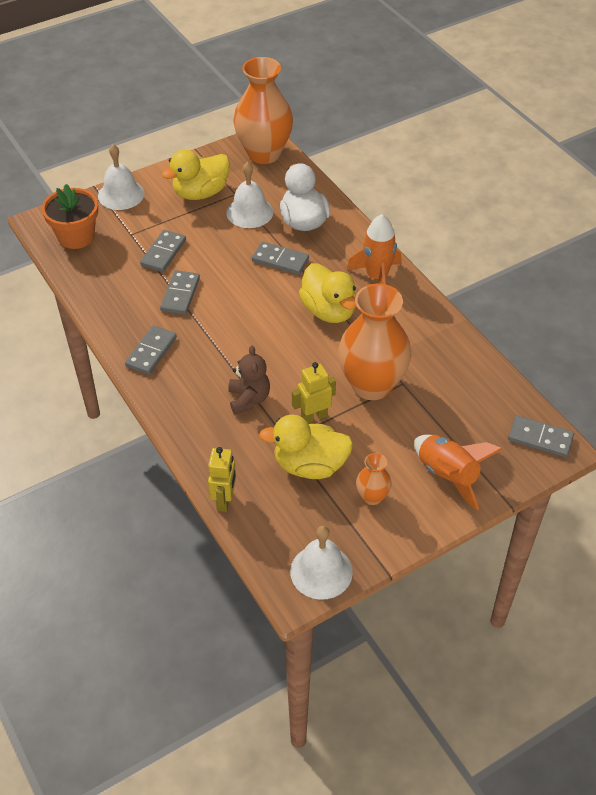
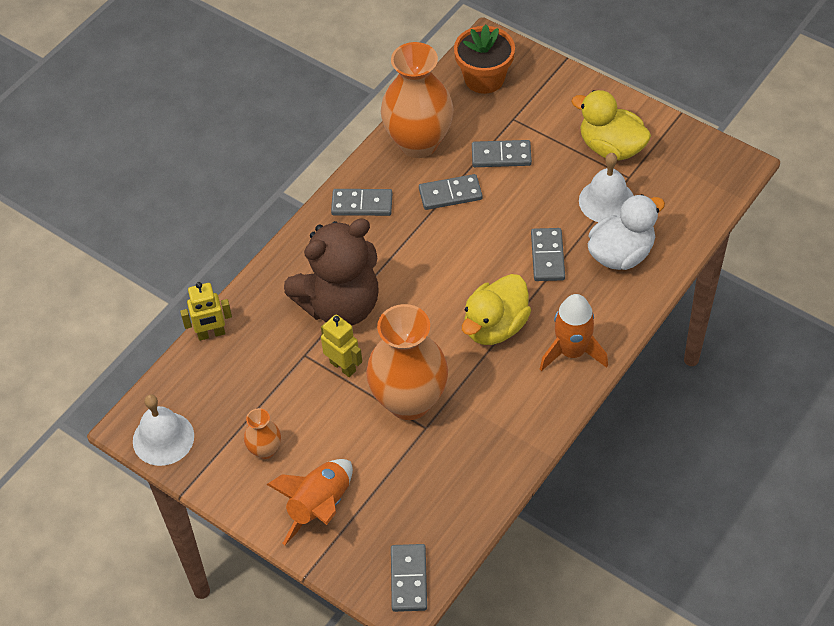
camera: 70 degrees right, 5 degrees up
(121, 194) = (567, 84): white bell -> none
(249, 399) = (340, 305): brown teddy bear -> brown teddy bear, size x1.97
(264, 153) = (713, 175): orange vase -> orange vase (418, 143)
(310, 465) = (281, 385): yellow duck -> none

